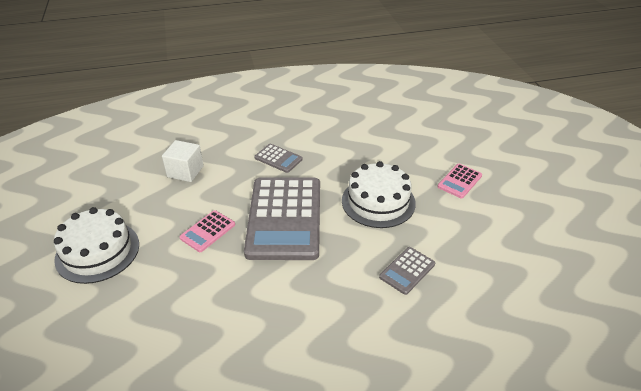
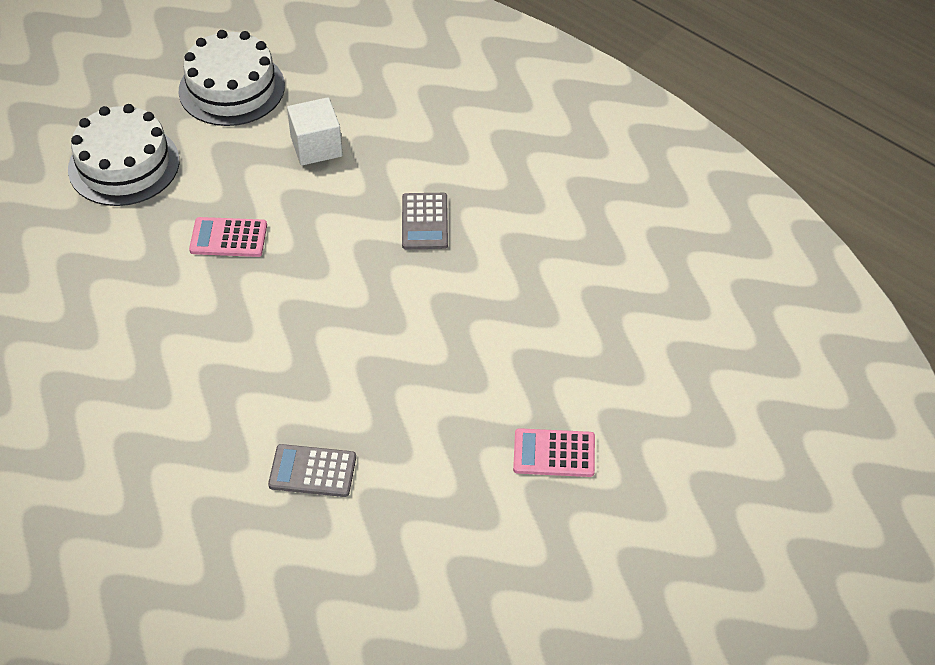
camera: 55 degrees right, 10 degrees up
(284, 218) = (310, 297): grey calculator -> none
(378, 201) = (424, 378): white cake -> white cake (231, 88)

